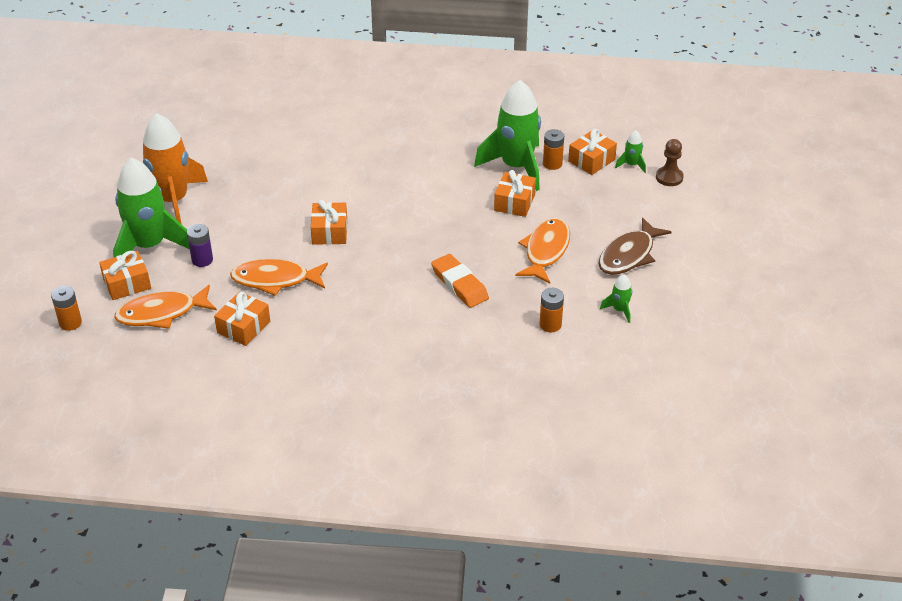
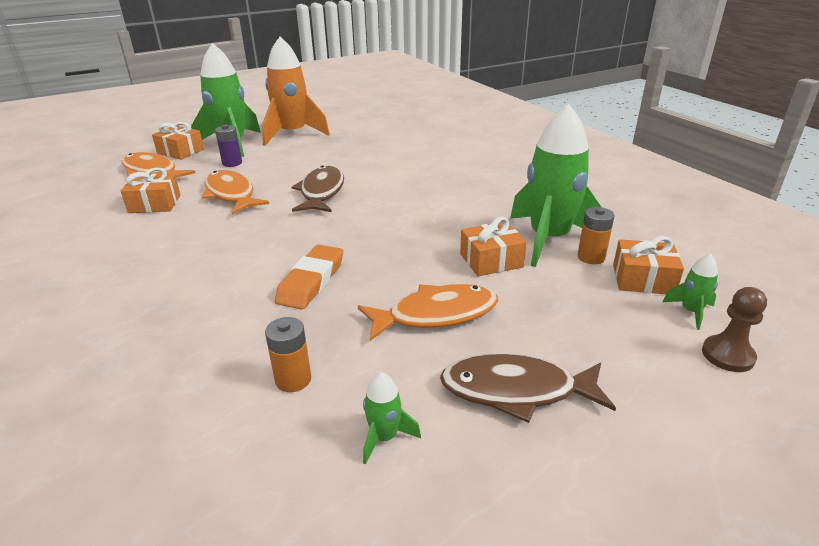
camera: 55 degrees right, 10 degrees down
(70, 323) = (121, 151): orange battery -> none
(330, 232) = (321, 192): orange gift -> brown fish

